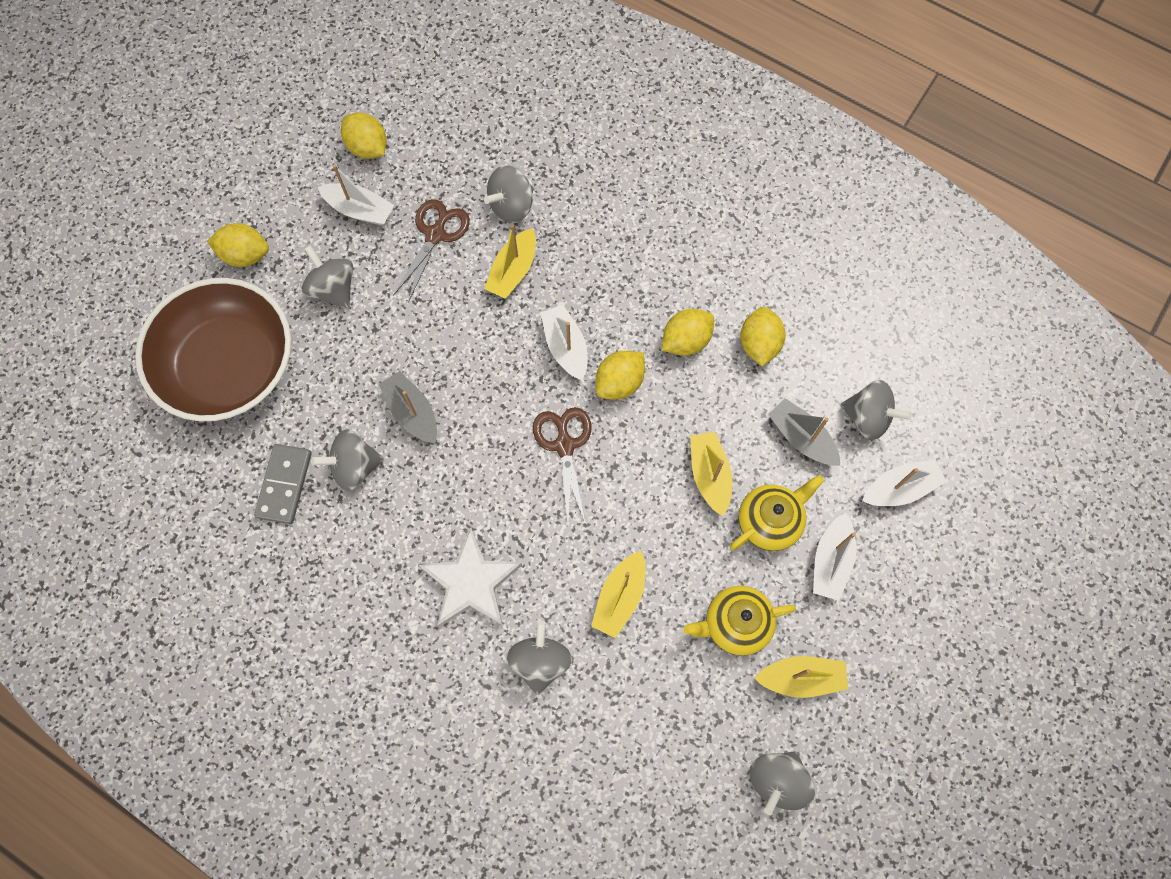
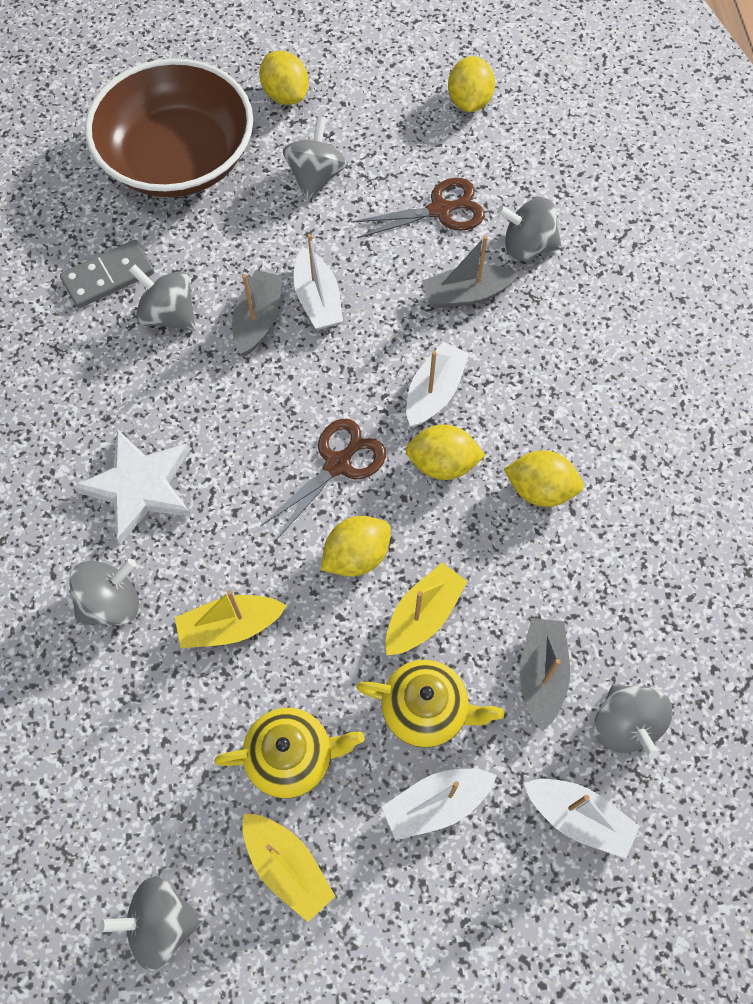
camera: 50 degrees right, 5 degrees down
(359, 210) = (406, 140): white boat -> white boat (317, 299)
(513, 271) = (466, 294): yellow boat -> grey boat
(735, 624) = (291, 756): yellow teapot -> yellow teapot turned 135 degrees clockwise
(759, 344) = (602, 558): yellow lemon -> yellow lemon (356, 556)

